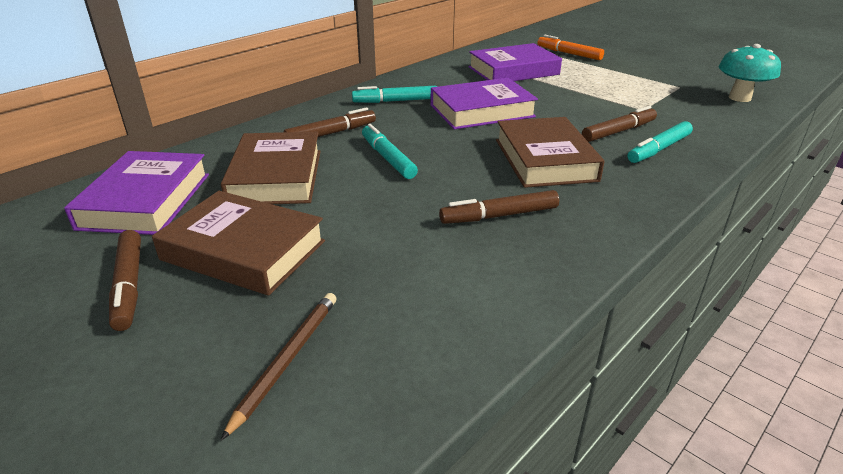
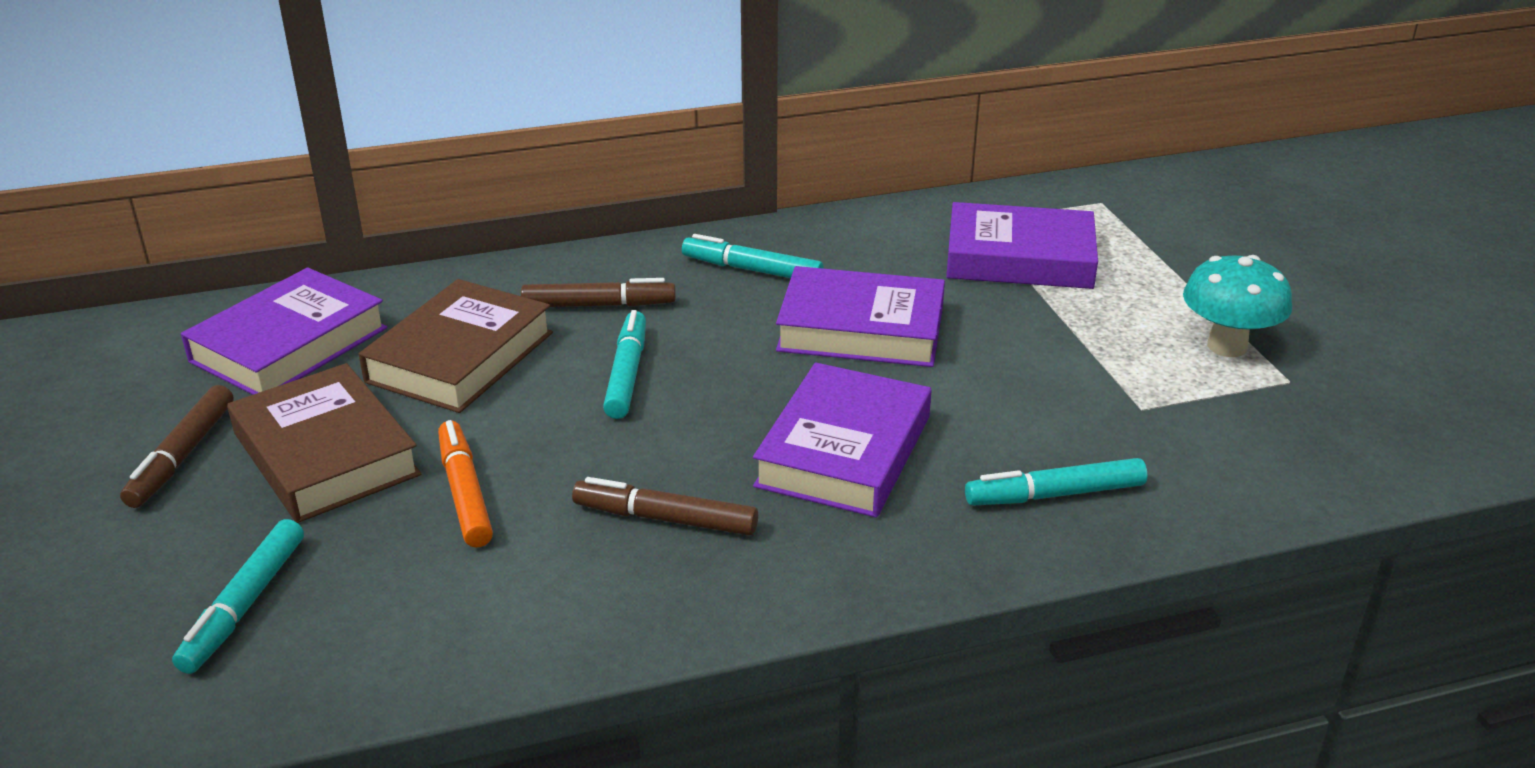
camera: 30 degrees right, 0 degrees up
(287, 360) = (244, 605): brown pencil -> turquoise marker
(544, 160) = (843, 451): brown book -> purple book
(569, 53) = (1177, 244): orange marker -> orange marker (465, 493)
(618, 131) = (1034, 439): brown marker -> none
(739, 98) = (1376, 441): turquoise mushroom -> turquoise mushroom (1227, 346)

